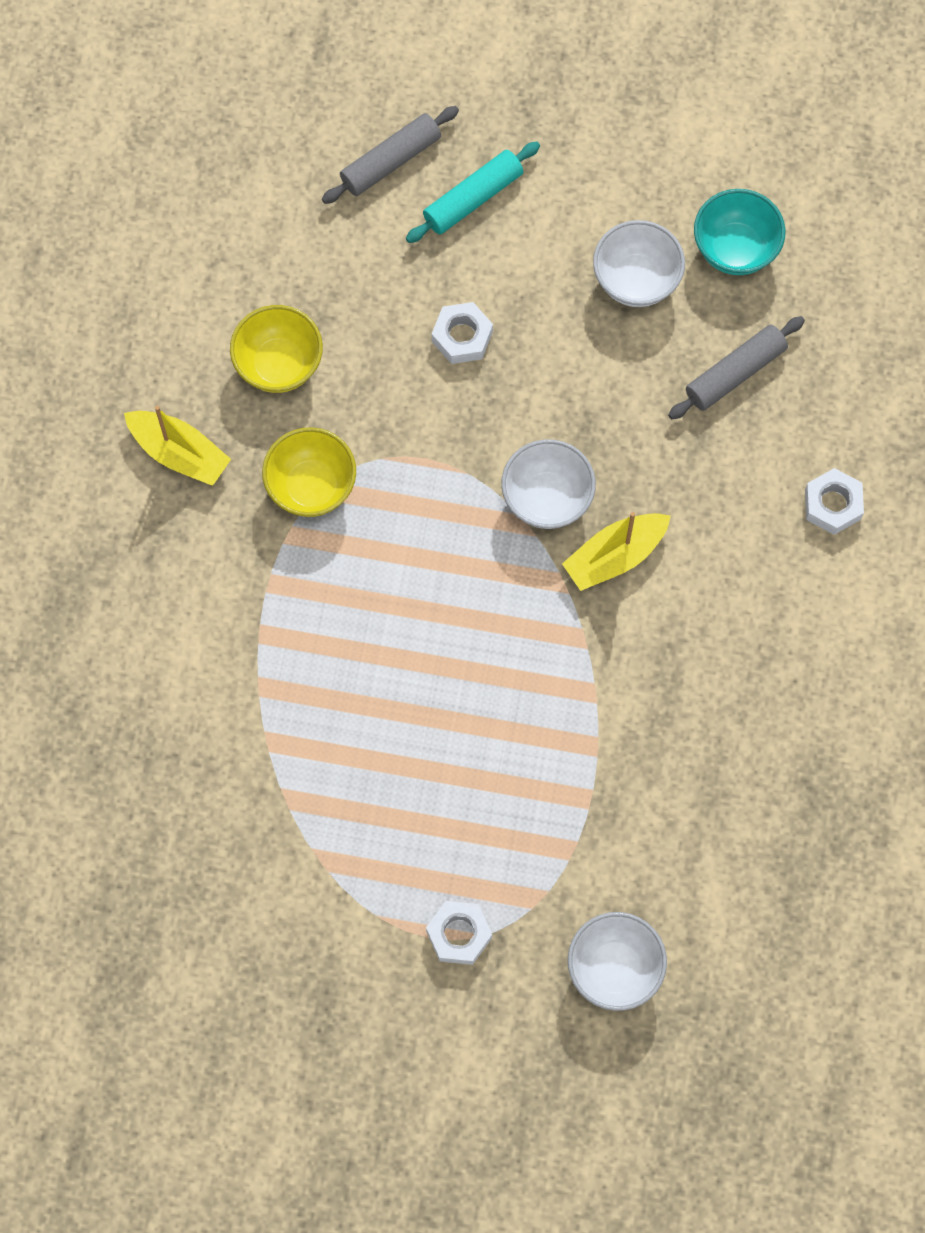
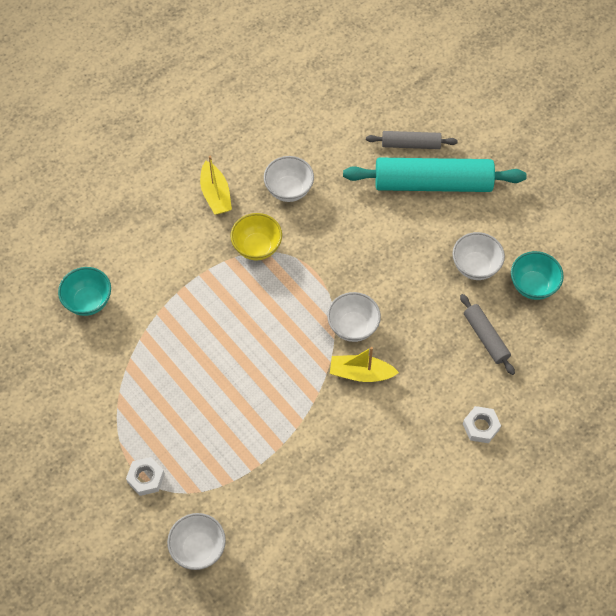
camera: 40 degrees right, 10 degrees down
(144, 756) = (88, 301): none -> turquoise bowl
(279, 364) = (289, 190): yellow bowl -> white bowl
(462, 337) = (377, 234): white nut -> none
(473, 198) = (433, 183): turquoise rolling pin -> turquoise rolling pin, size x1.95
(735, 373) = (485, 337): grey rolling pin -> grey rolling pin turned 60 degrees clockwise

